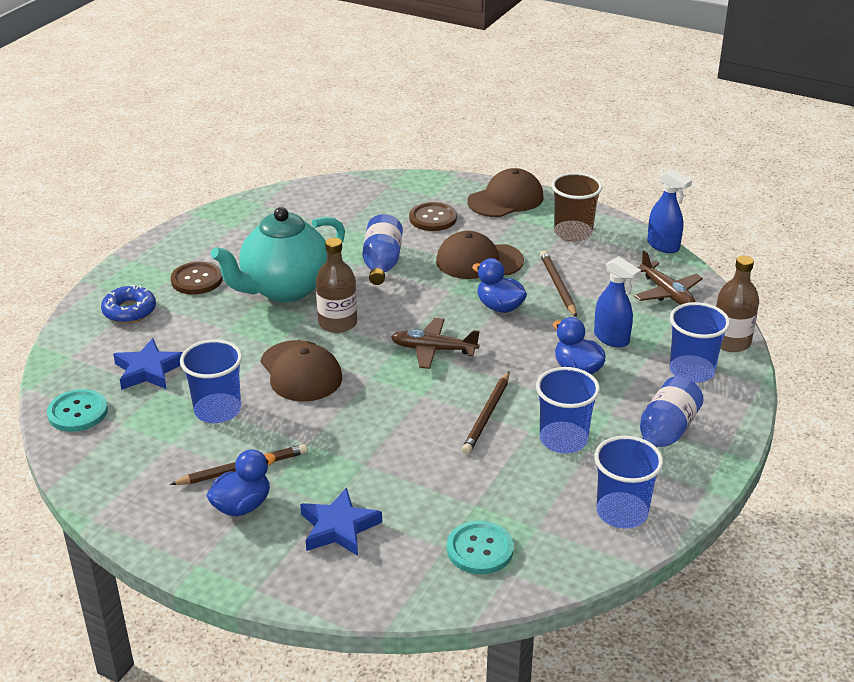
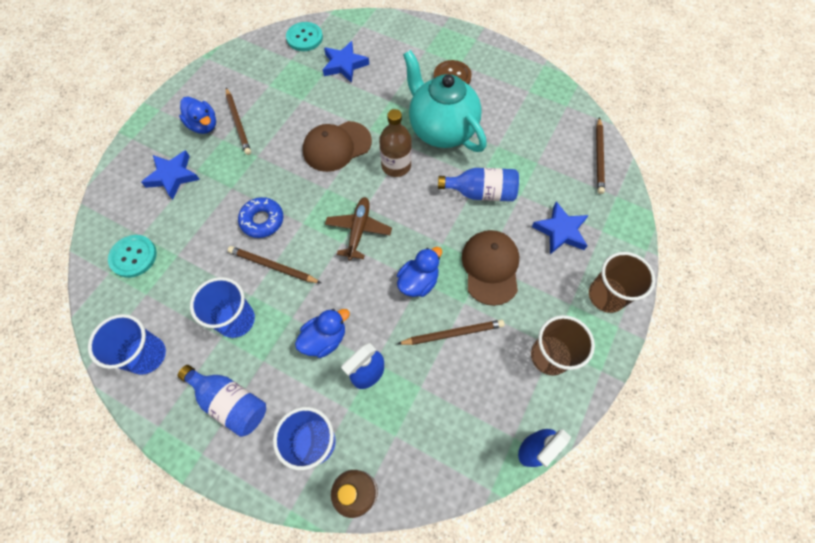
camera: 90 degrees right, 30 degrees up
(129, 311) = (412, 46): blue donut -> blue donut (262, 220)
(217, 410) = (298, 104): blue cup -> none
(338, 190) = (599, 157): none -> brown pencil
(433, 218) = (560, 231): brown button -> blue star
(506, 199) = (606, 296): brown cap -> brown cup
(667, 293) = (443, 439): brown plane -> none

